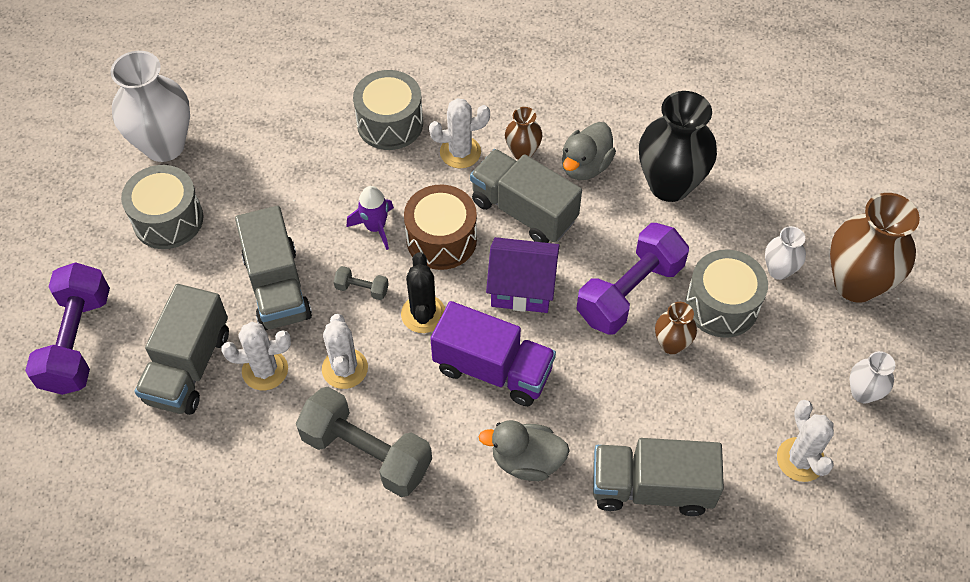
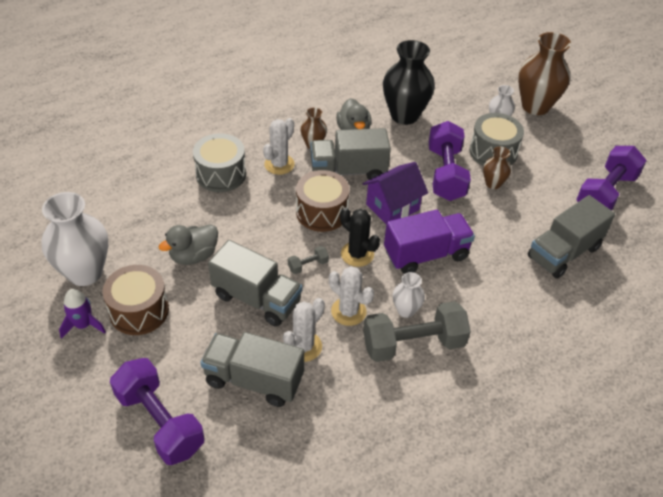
camera: 45 degrees left, 10 degrees down
(168, 220) = (139, 311): grey drum -> brown drum
(188, 367) = (254, 380): grey truck -> grey truck turned 135 degrees clockwise
(375, 227) = (277, 230): purple rocket -> purple rocket (83, 325)
(526, 461) = (495, 284): grey duck -> grey duck (194, 256)
(800, 459) = (605, 193): white cactus -> purple dumbbell
(862, 393) = (593, 148): white vase -> white vase (406, 310)

